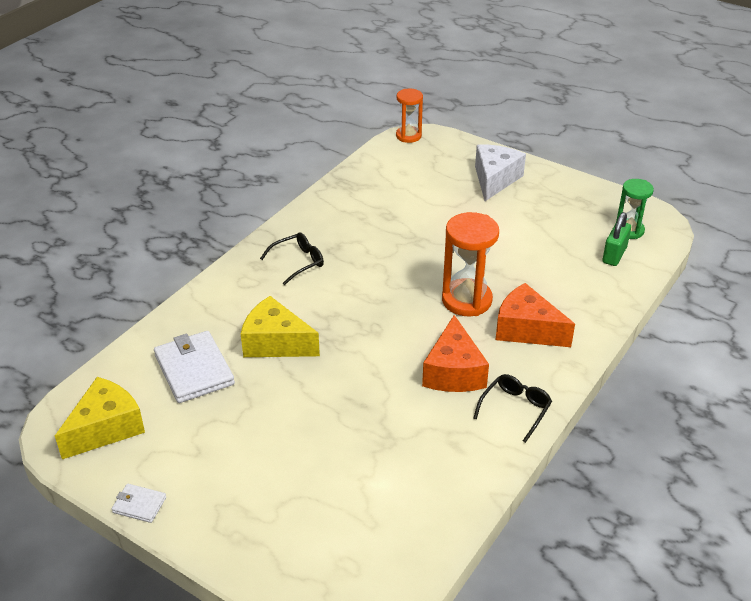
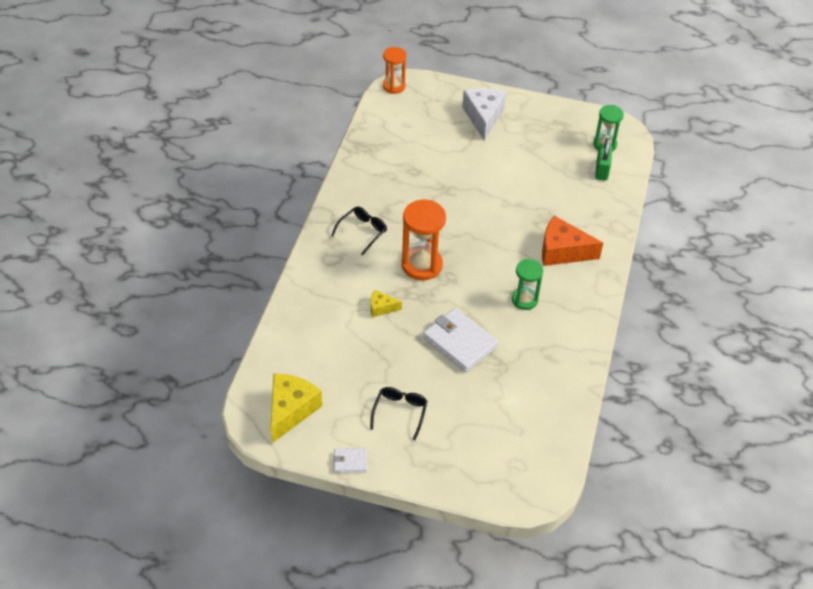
camera: 20 degrees left, 10 degrees up
(194, 370) = (331, 346): white wallet -> white wallet (459, 342)
(275, 343) = (381, 308): yellow cheese -> yellow cheese, size x0.51
(453, 372) = (524, 300): orange cheese -> green hourglass
(466, 300) = (508, 236): orange hourglass -> orange hourglass (422, 265)
(515, 409) = (580, 319): black glasses -> black glasses (400, 412)

